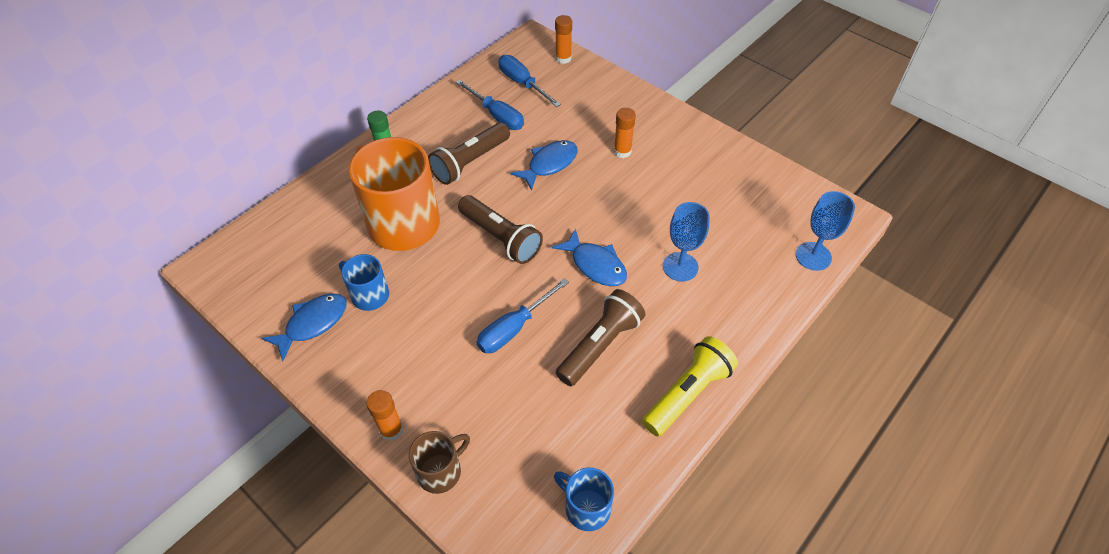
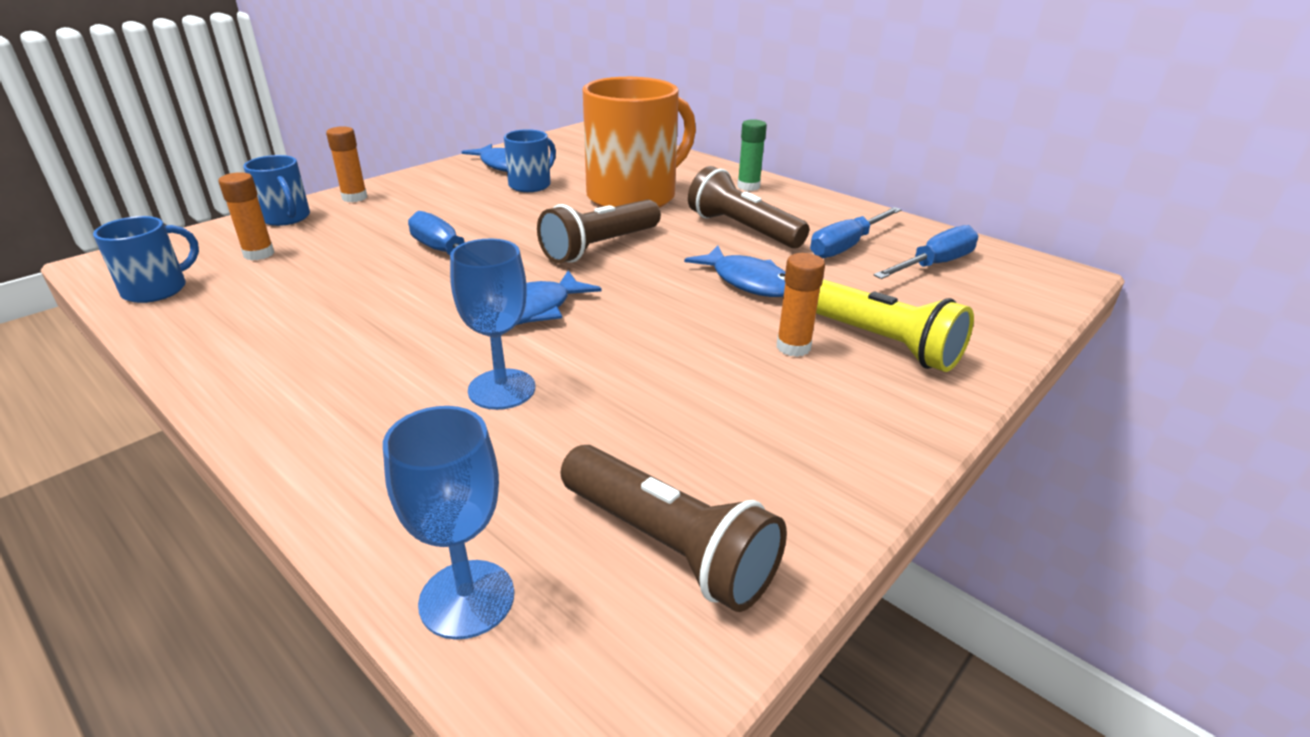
camera: 90 degrees right, 20 degrees down
(440, 471) = (286, 218): brown mug -> blue mug
(563, 58) = (1028, 300): orange glue stick -> orange glue stick (259, 254)
(600, 345) = (383, 308): brown flashlight -> brown flashlight (668, 545)
(687, 393) = (245, 375): yellow flashlight -> yellow flashlight (881, 342)

